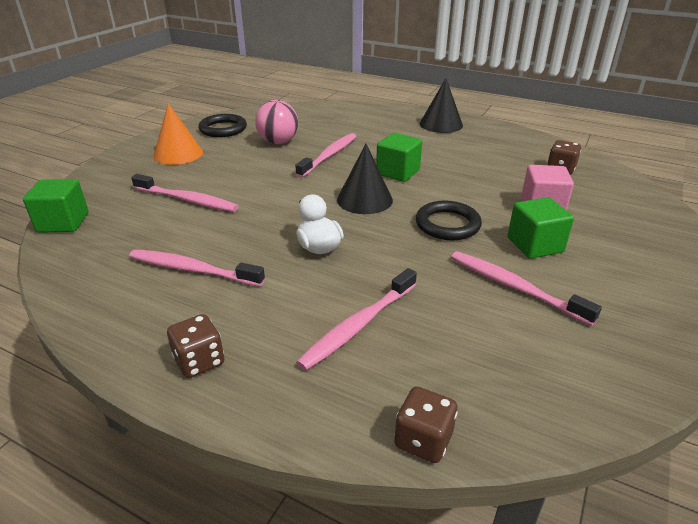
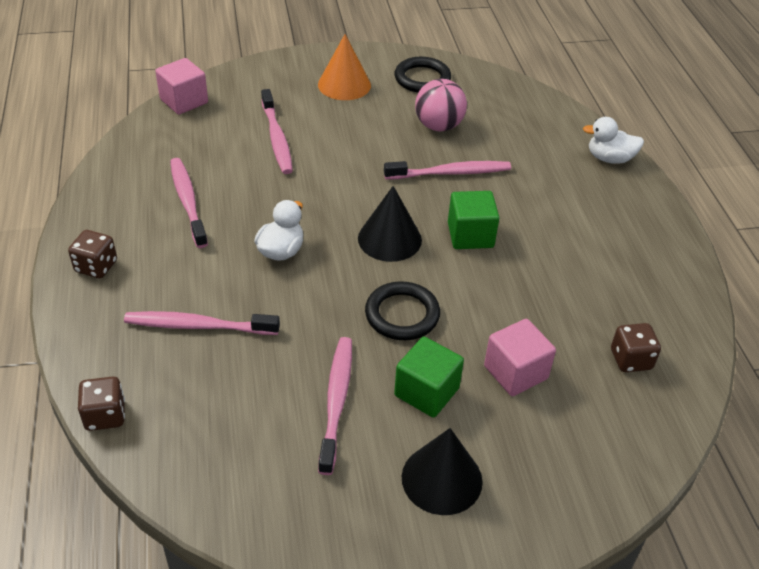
camera: 50 degrees right, 10 degrees up
(63, 222) = (184, 101): green cube -> pink cube
(385, 111) = (609, 158): none -> white duck
(441, 124) = (632, 215): black cone -> black cone (442, 479)

